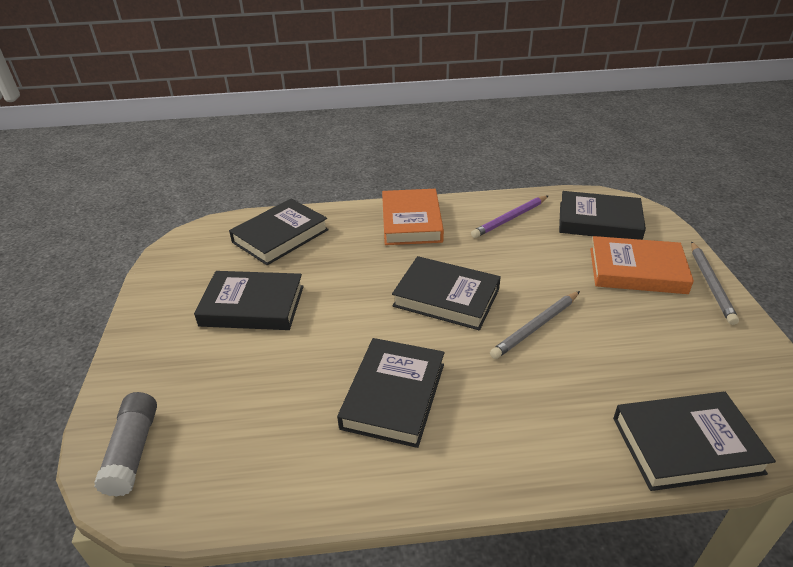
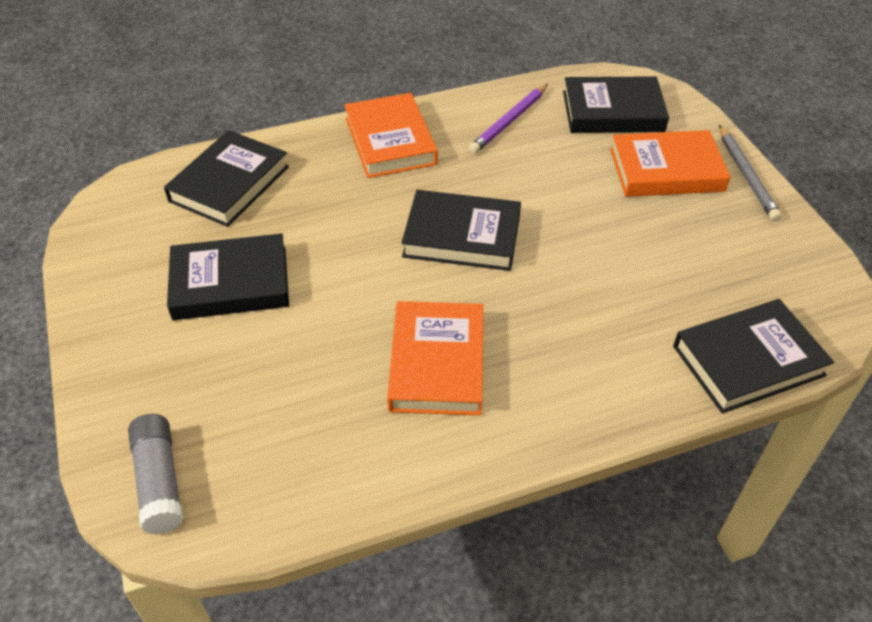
camera: 15 degrees left, 10 degrees up
(394, 395) = (437, 363): black book -> orange book
(536, 327) = (571, 256): grey pencil -> none

